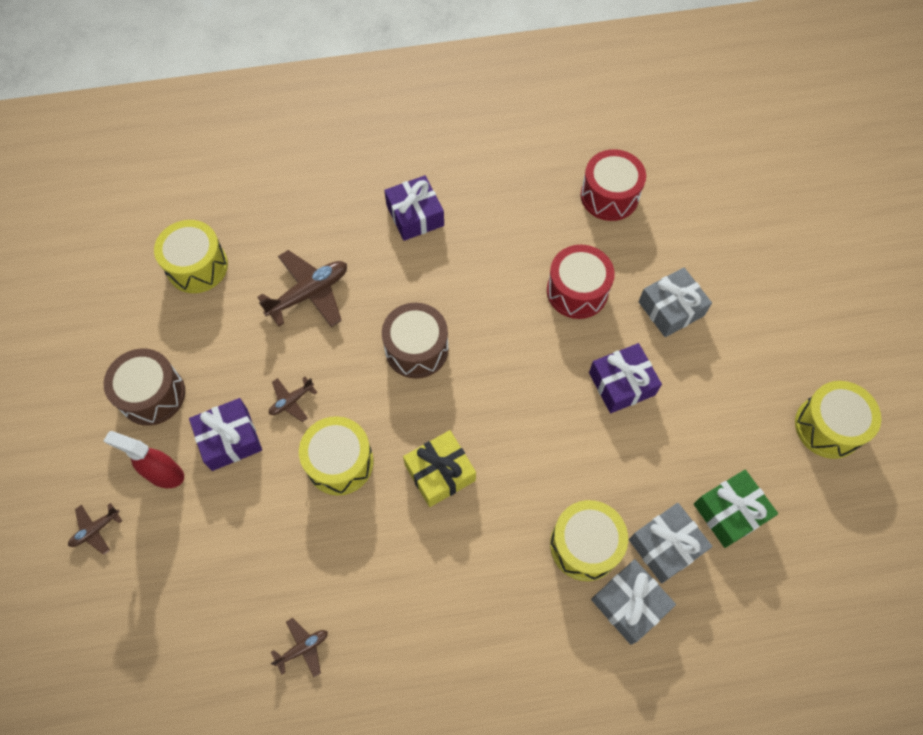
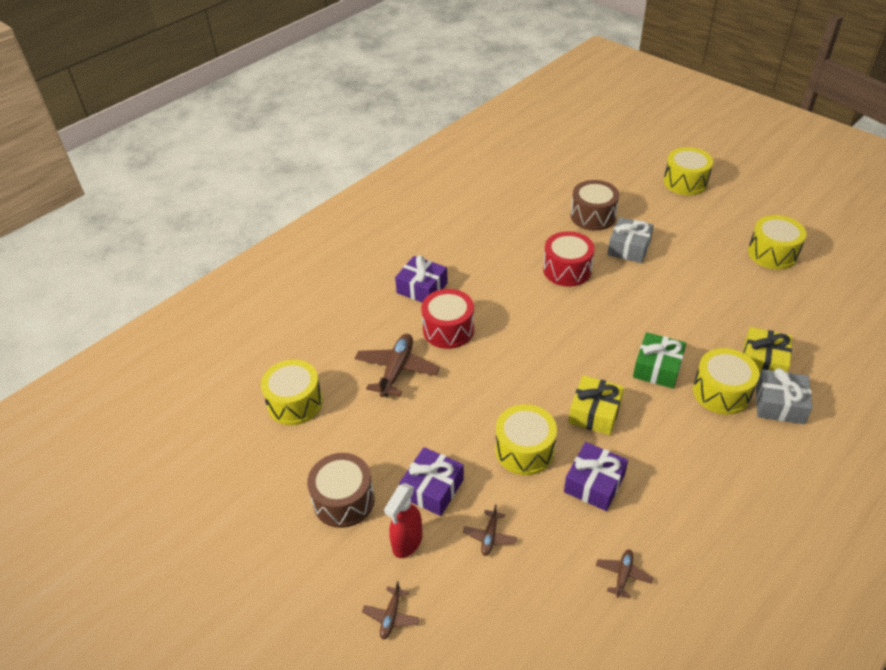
camera: 35 degrees left, 20 degrees down
(164, 474) = (407, 542): red spray bottle -> red spray bottle turned 45 degrees counterclockwise
(291, 401) = (452, 437): brown plane -> brown plane (490, 536)
(416, 349) = (504, 357): brown drum -> brown drum (593, 216)
(609, 196) = (531, 214): red drum -> red drum (448, 329)
(621, 383) = (645, 299): purple gift -> purple gift (594, 483)
(666, 546) = (763, 362): grey gift -> yellow gift
(730, 512) = (774, 323): green gift -> green gift (657, 368)
(829, 264) = (685, 182): none -> yellow drum

